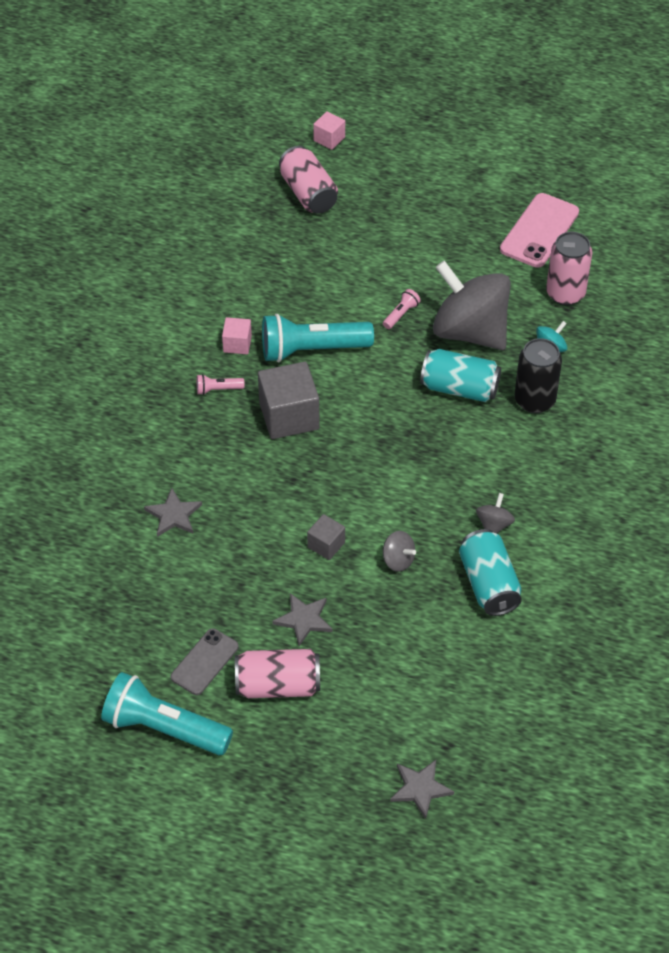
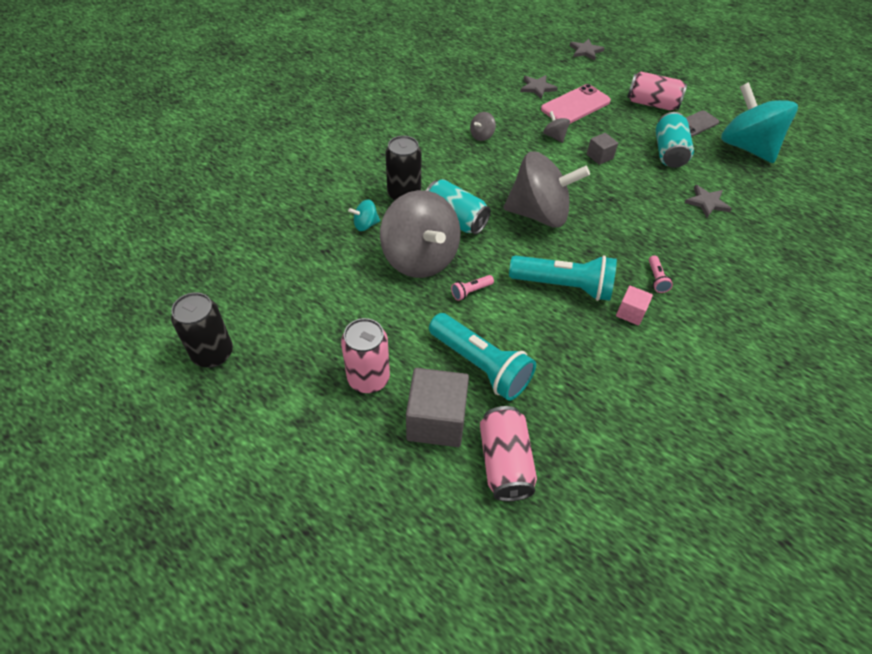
camera: 160 degrees left, 0 degrees up
(126, 638) = (746, 147): none -> turquoise spinning top
(164, 728) = (724, 104): turquoise flashlight -> turquoise flashlight (480, 365)
(218, 389) = (656, 279): pink flashlight -> pink flashlight turned 75 degrees clockwise
(289, 416) = (600, 241): grey cube -> grey cube (436, 420)
(303, 620) = (627, 126): grey star -> grey star (537, 88)
(329, 139) = (446, 542): pink cube -> none
(370, 427) = (539, 214): none -> grey spinning top
(488, 584) = (503, 111): turquoise can -> turquoise can (668, 152)
(539, 231) = (294, 328): pink phone -> pink phone (575, 105)
(565, 293) = (318, 263): pink can -> pink can (368, 378)
(589, 192) = (213, 353): none -> black can

